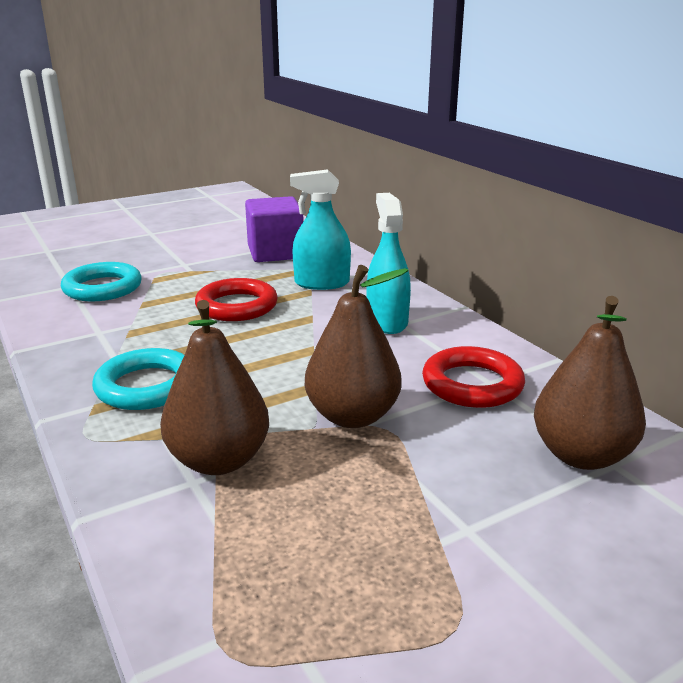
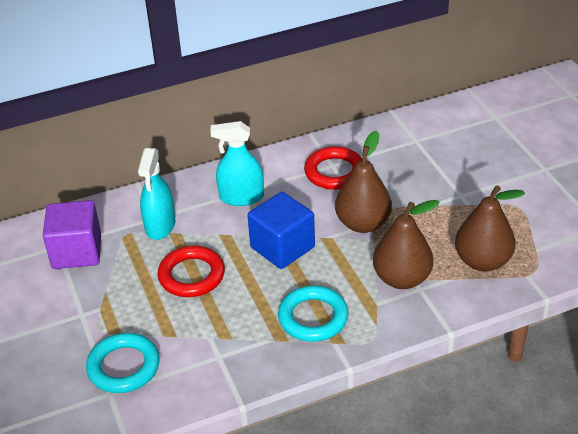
camera: 80 degrees left, 15 degrees up
(290, 355) = (282, 247): none -> blue cube
(581, 455) = (408, 148): brown pear -> brown pear (482, 261)

